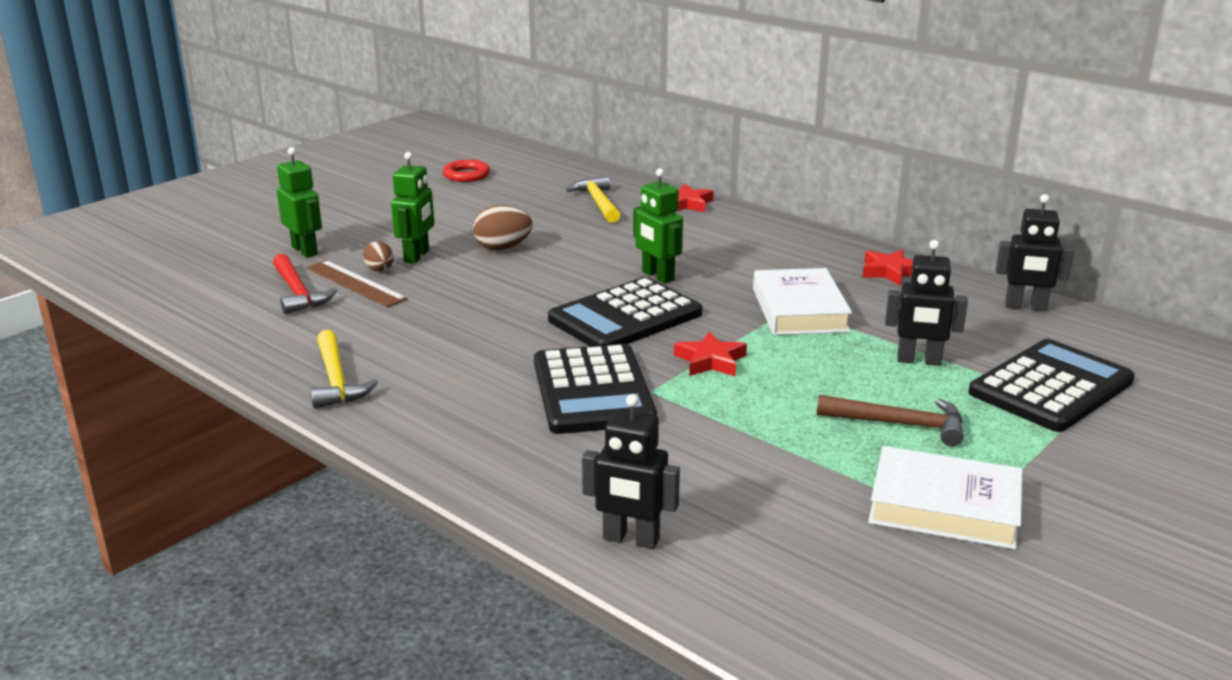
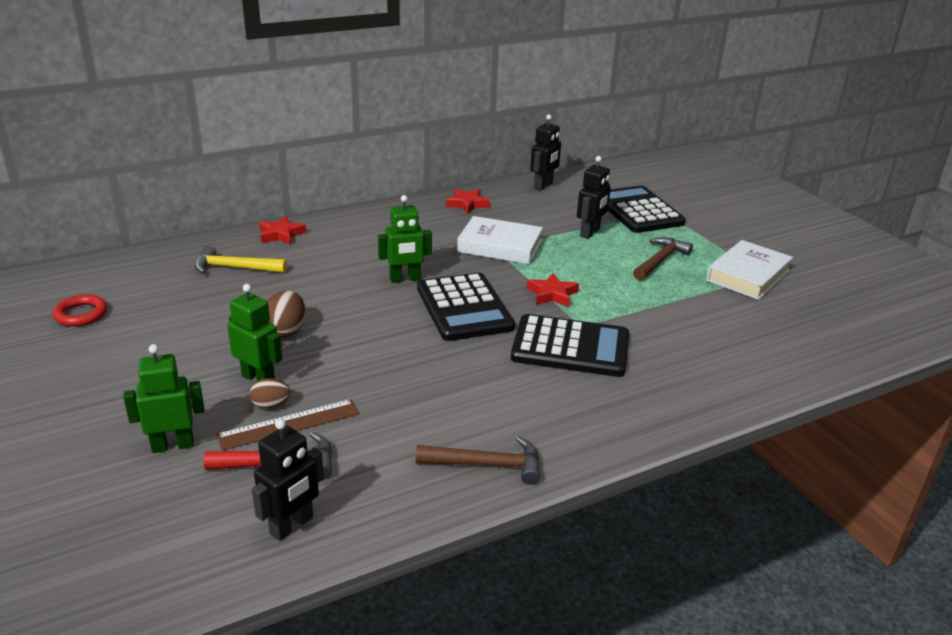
camera: 70 degrees left, 5 degrees up
(336, 380) = (486, 464): yellow hammer -> brown hammer
(631, 539) = (760, 376): black robot -> black robot (292, 526)

